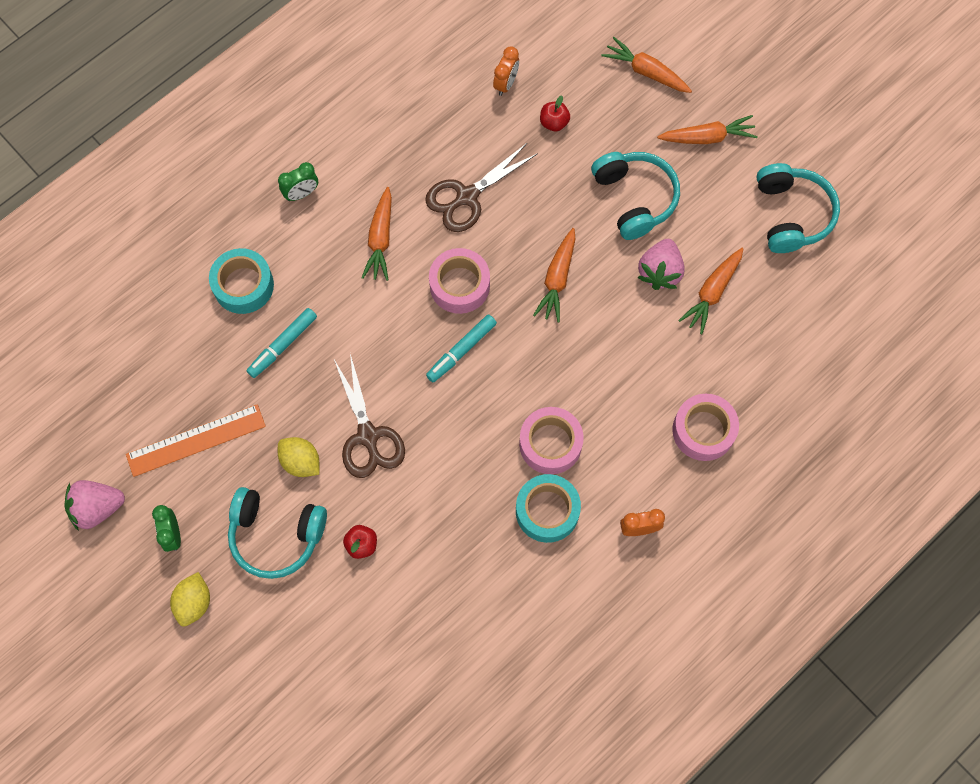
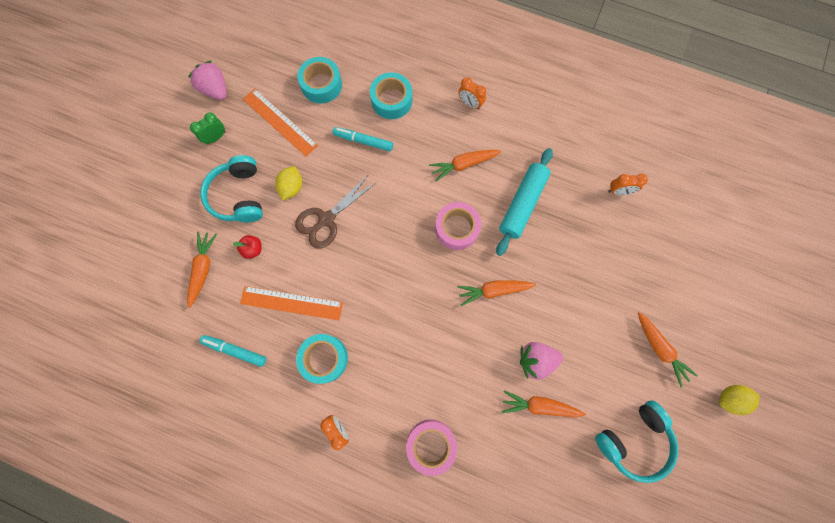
camera: 65 degrees right, 5 degrees up
(170, 364) = (321, 85): none -> turquoise tape
(194, 602) = (178, 169): yellow lemon -> yellow lemon (729, 398)
(301, 193) = (470, 104): green clock -> orange clock
(458, 523) = (291, 303): none -> orange ruler
(461, 350) = (411, 251): turquoise marker -> turquoise marker (235, 350)
(467, 196) = (522, 204): brown scissors -> turquoise rolling pin
(550, 444) = (372, 339): pink tape -> none
(554, 122) = (608, 236): red apple -> none
(634, 198) = (582, 317): turquoise headphones -> none
(645, 71) = (685, 281): orange carrot -> orange carrot (203, 268)

